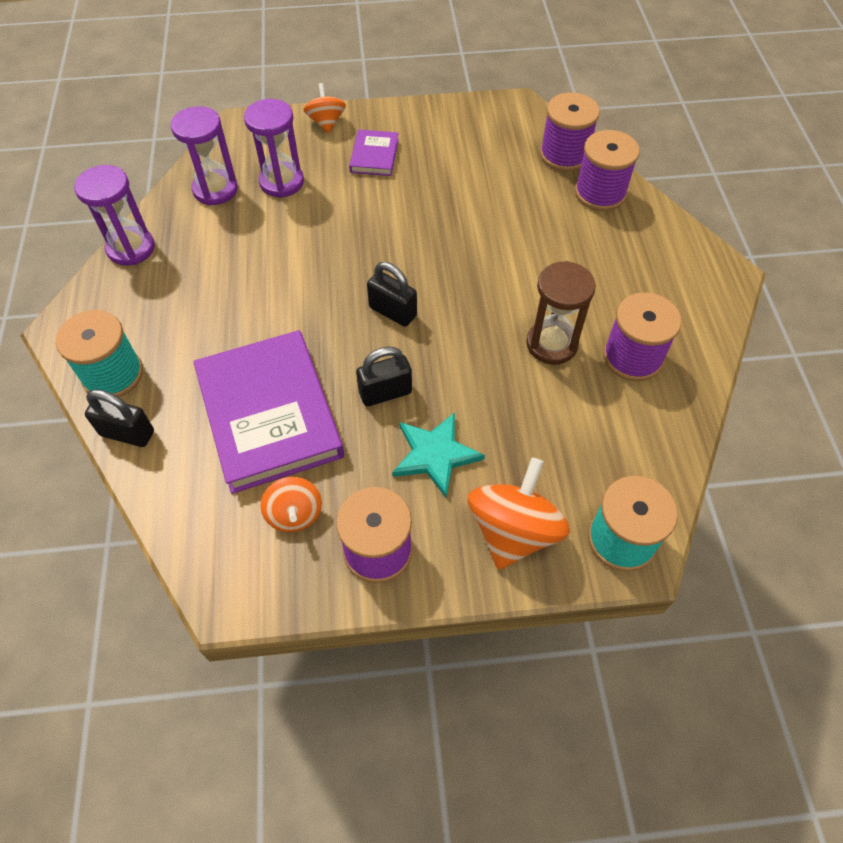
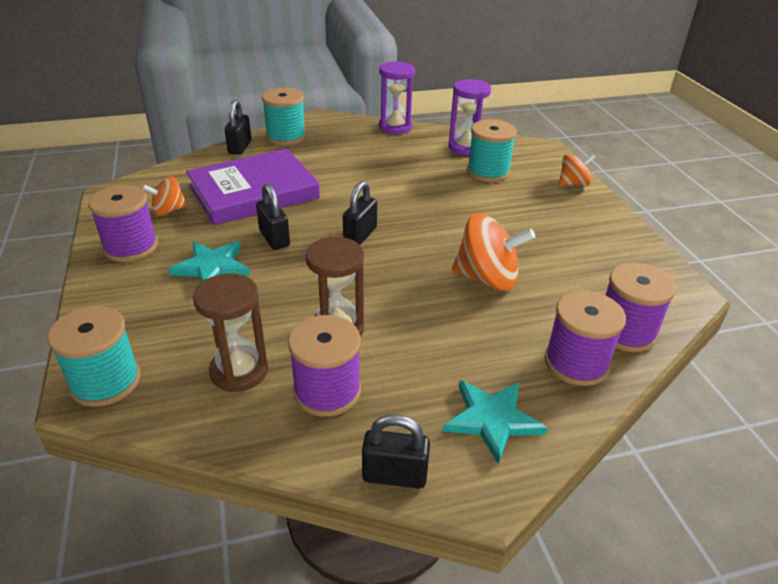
camera: 80 degrees right, 20 degrees down
(282, 182) = (488, 172): purple hourglass -> turquoise spool
(374, 156) = (545, 210): purple book -> none
(513, 531) = (131, 313): orange spinning top -> orange spinning top (487, 278)
(607, 423) = (239, 371): none -> brown hourglass
(661, 255) = (492, 419): none -> turquoise star
(718, 321) = (394, 475): none -> black padlock

